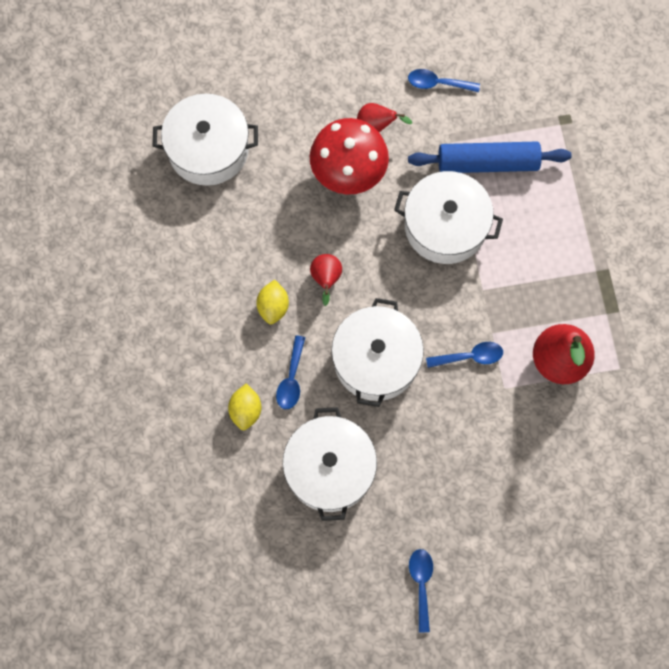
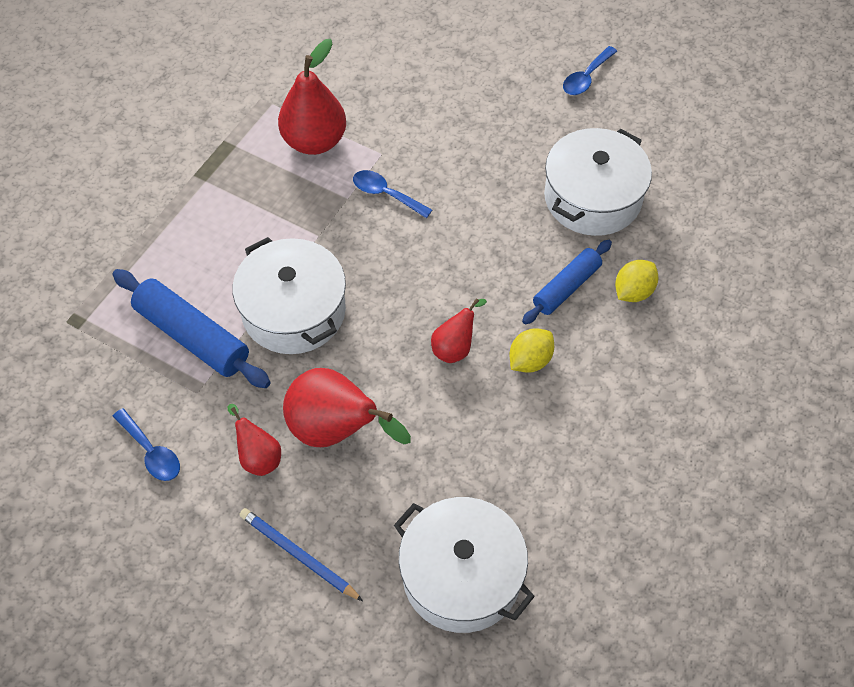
camera: 140 degrees left, 15 degrees down
(291, 379) = (566, 287): blue spoon -> blue rolling pin
(304, 93) = (298, 555): none -> blue pencil
(348, 174) = (336, 430): red mushroom -> red pear
(376, 360) = (472, 248): white pot -> none

